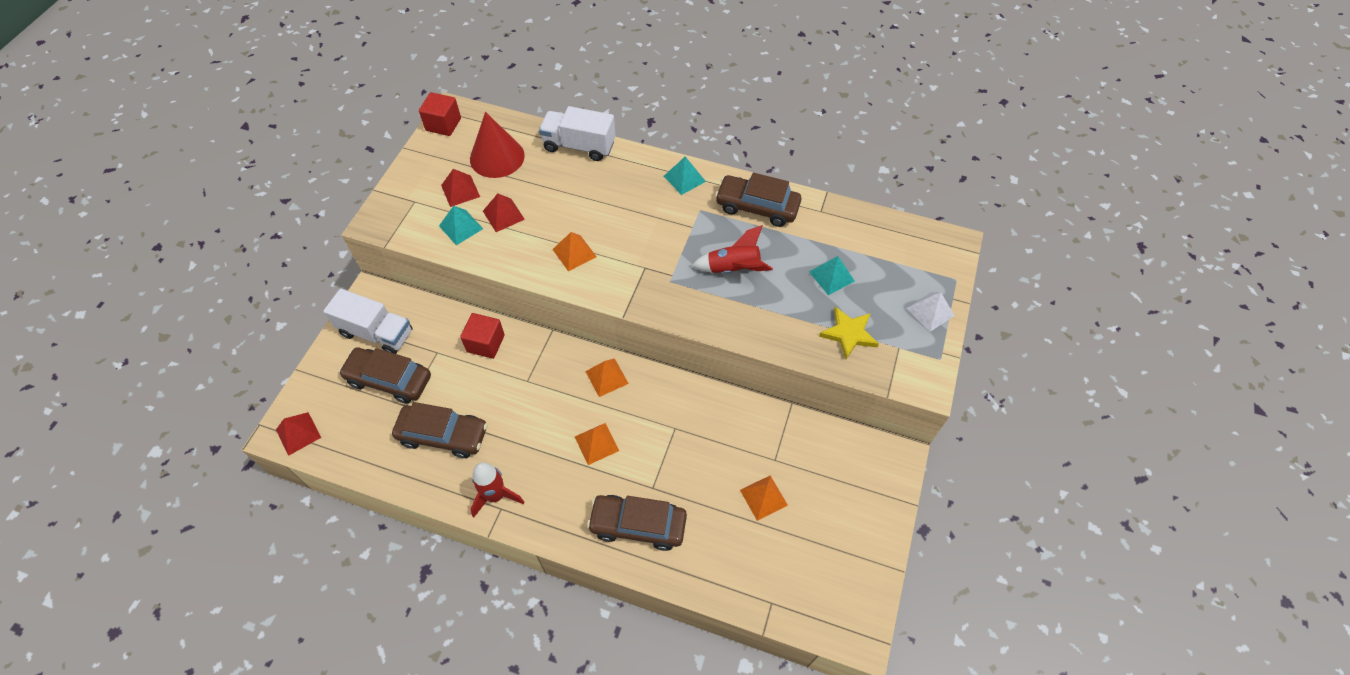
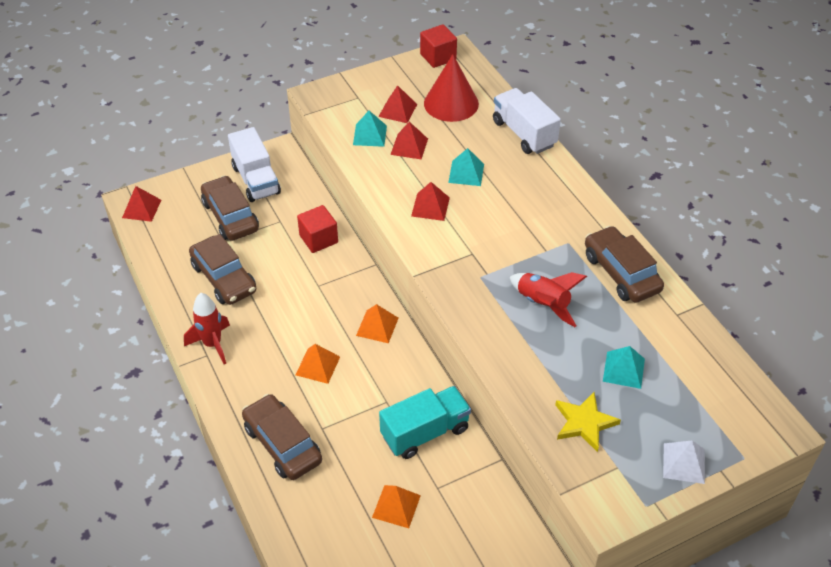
camera: 45 degrees right, 10 degrees down
(574, 253) = (430, 206): orange pyramid -> red pyramid
(684, 178) = (583, 211): turquoise pyramid -> turquoise pyramid (466, 173)
(724, 428) = (425, 432): none -> turquoise truck

